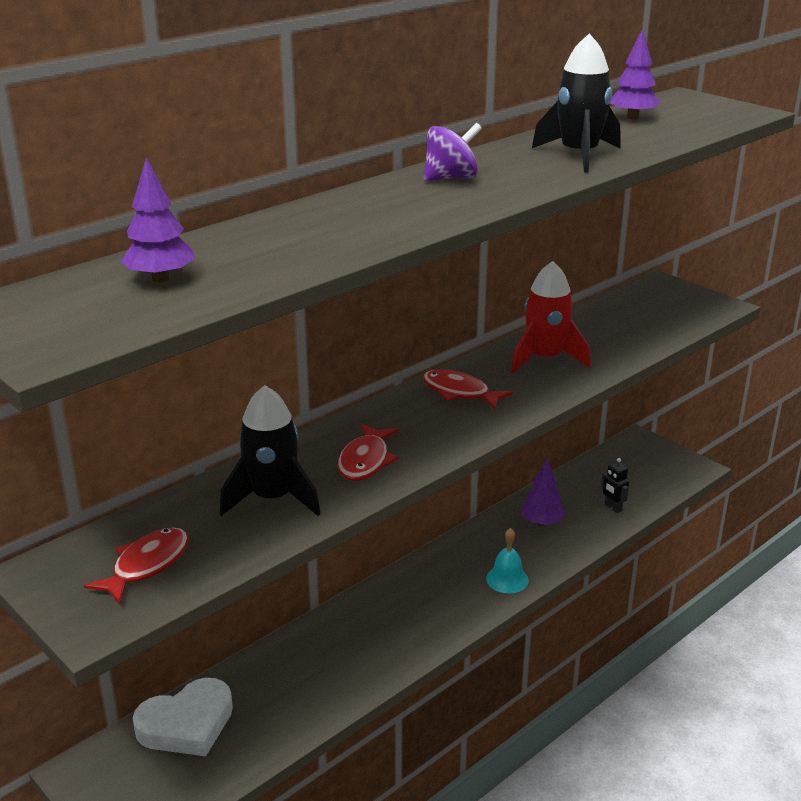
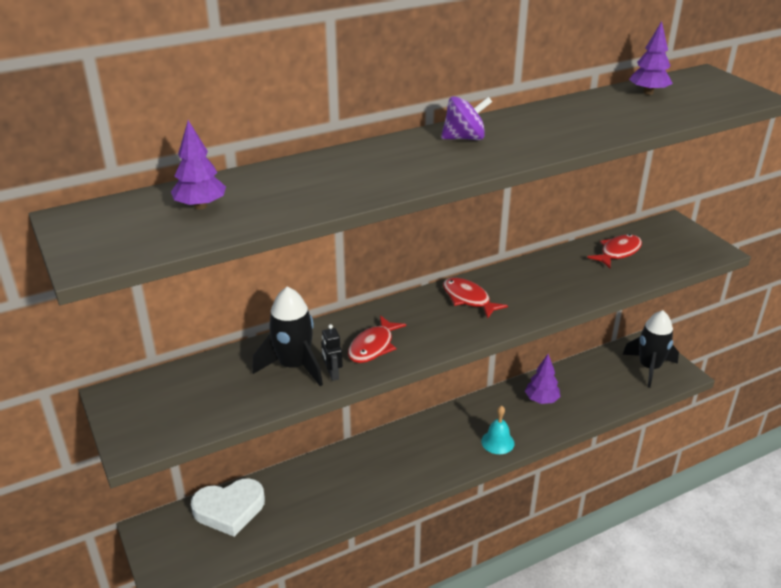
camera: 15 degrees right, 5 degrees up
(146, 565) = (186, 404): red fish -> red fish (618, 252)
(545, 359) = (548, 279): red rocket -> none
(579, 155) = (581, 127): black rocket -> black rocket (649, 367)
(613, 508) = (603, 397): black robot -> black robot (332, 374)

